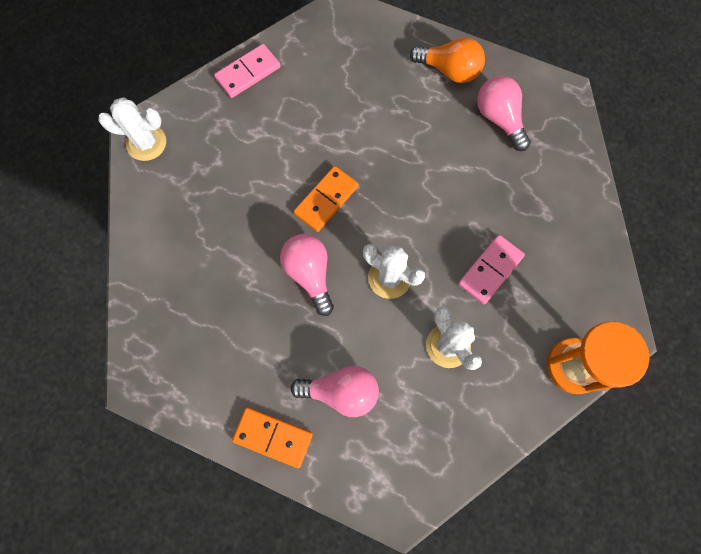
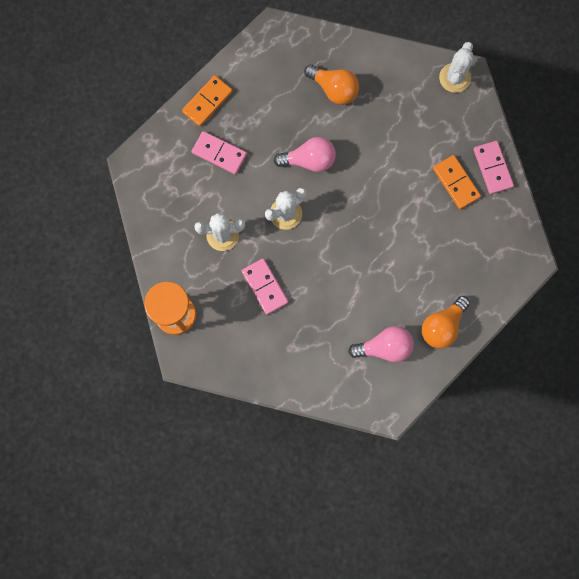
camera: 110 degrees right, 5 degrees up
(203, 276) = (334, 89): none -> orange light bulb
(326, 200) = (362, 191): orange domino -> orange domino (456, 183)
(341, 392) = (219, 154): pink light bulb -> pink domino

